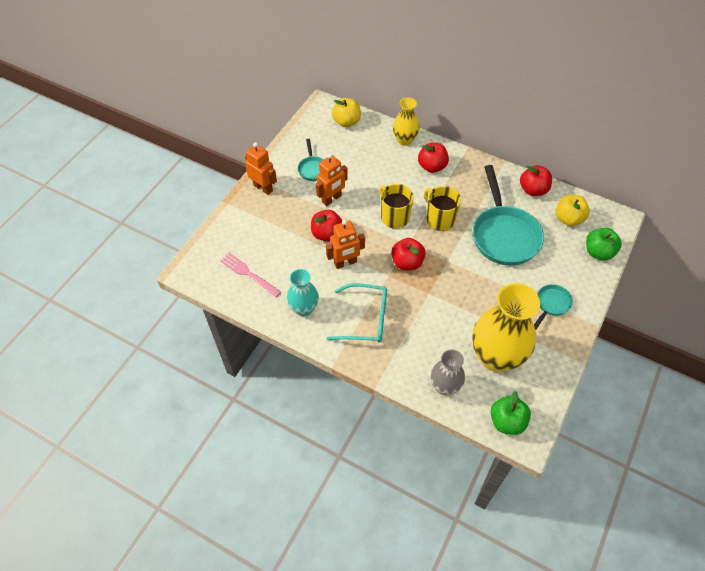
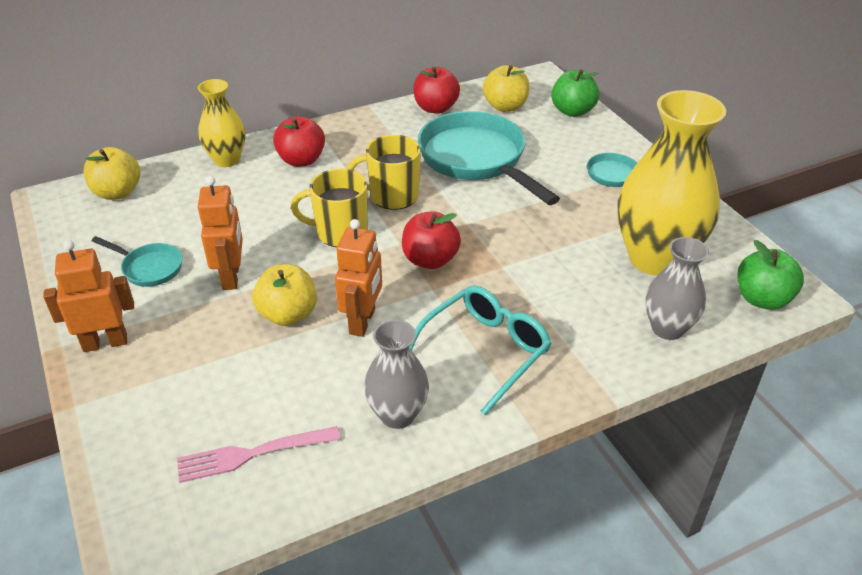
camera: 55 degrees left, 15 degrees down
(304, 308) = (397, 415): turquoise vase -> grey vase
(327, 234) = (288, 315): red apple -> yellow apple
(504, 235) = (476, 160): turquoise pan -> turquoise pan turned 150 degrees counterclockwise

